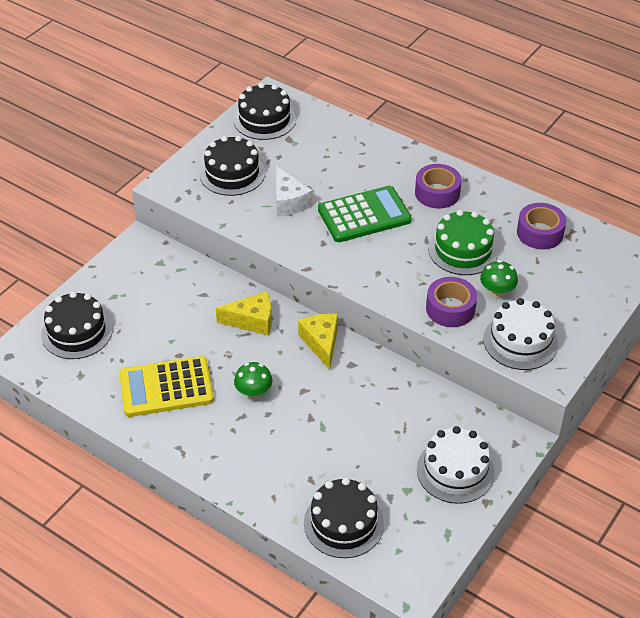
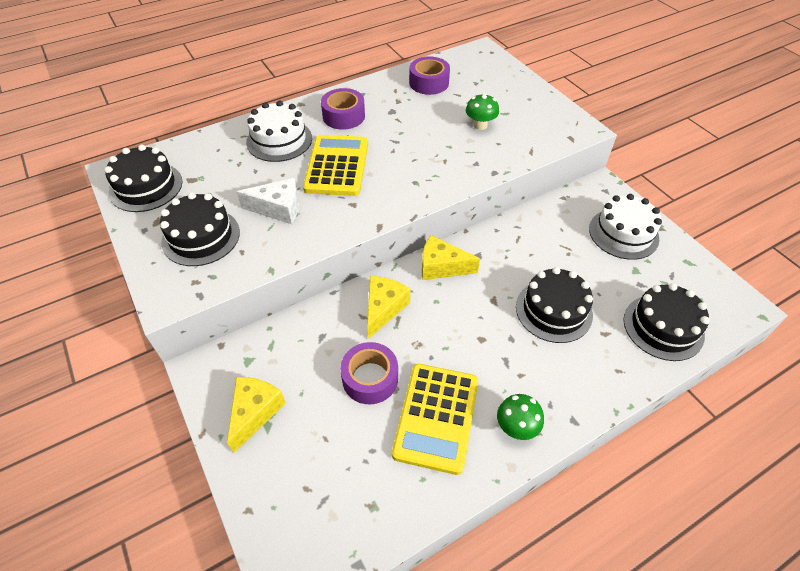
camera: 65 degrees left, 5 degrees up
(77, 332) = (300, 487): black cake -> black cake (553, 310)
(120, 285) = (255, 412): none -> yellow cheese
(254, 393) = (480, 340): green mushroom -> green mushroom (516, 427)
(364, 215) = (337, 166): green calculator -> yellow calculator
(450, 309) = (484, 155): purple tape -> purple tape (370, 378)
(463, 250) = (421, 126): green cake -> none
(520, 341) = (540, 132): white cake -> white cake (279, 140)

